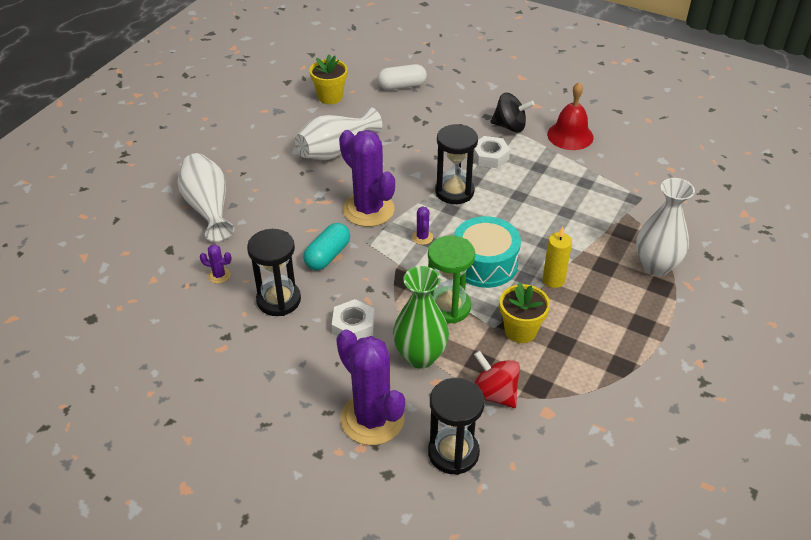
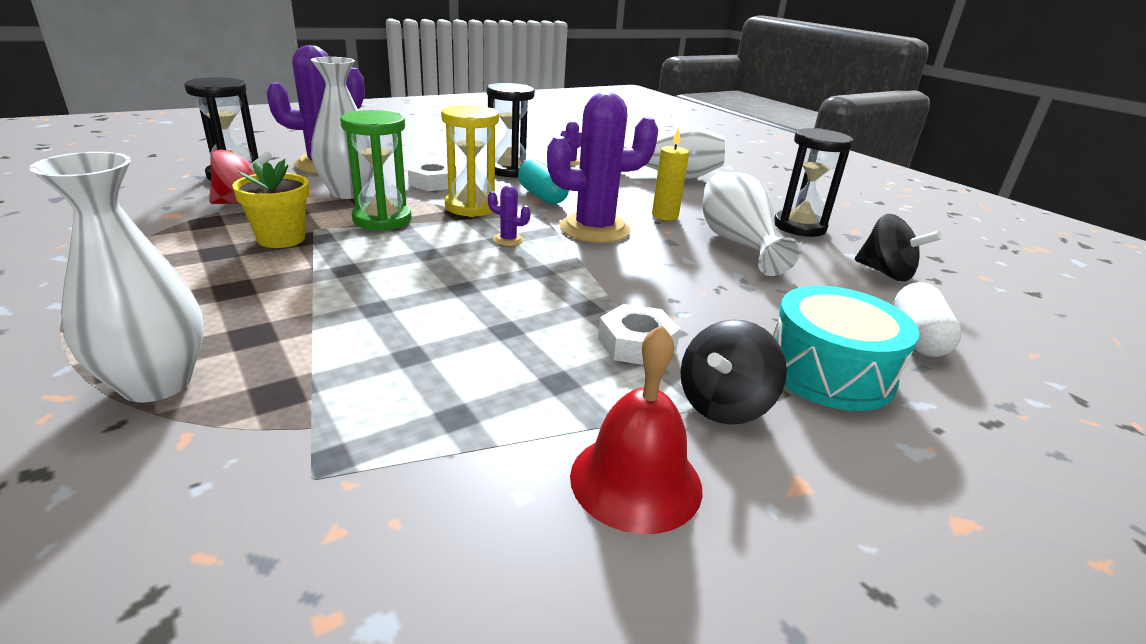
camera: 115 degrees right, 15 degrees down
(330, 97) = (885, 273): yellow flower pot -> black spinning top
(384, 279) = (471, 207): none -> yellow hourglass
(420, 356) = (349, 193): green vase -> white vase
(454, 192) = (573, 285): black hourglass -> black hourglass (799, 227)
(485, 263) = (410, 256): turquoise drum -> turquoise drum (829, 371)
(553, 280) = (307, 285): yellow candle -> yellow candle (665, 216)

